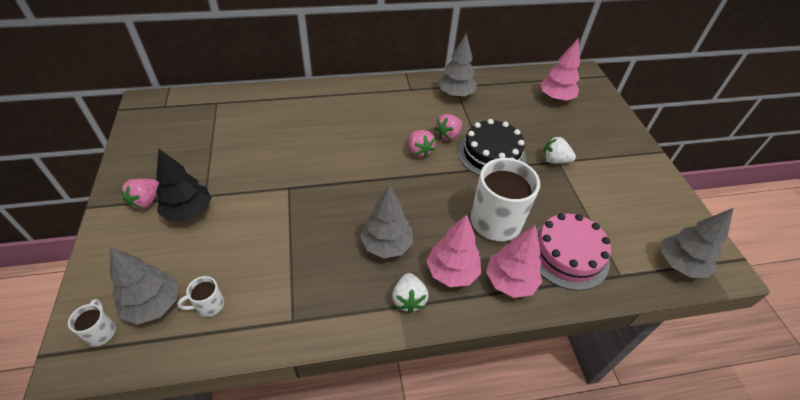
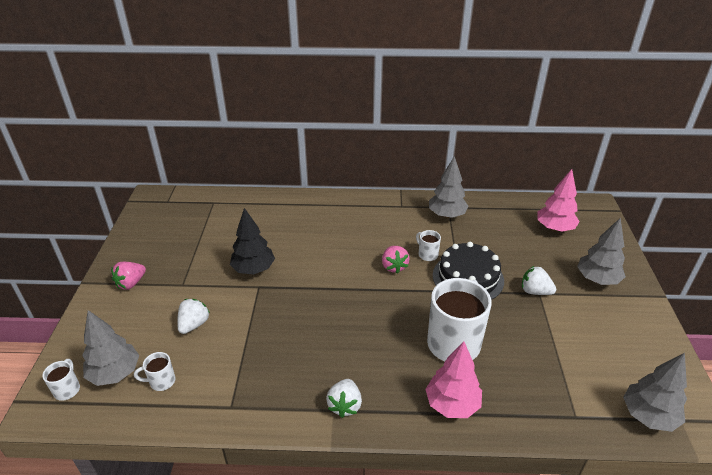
camera: 15 degrees right, 10 degrees down
(189, 212) = (165, 297): black tree -> black tree (254, 269)
(229, 237) = (194, 324): none -> white strawberry
(386, 245) = (337, 351): grey tree -> grey tree (597, 279)
(448, 135) = (427, 254): pink strawberry -> white mug
(452, 272) = (395, 386): pink tree -> none
(567, 254) = (522, 387): pink cake -> none

